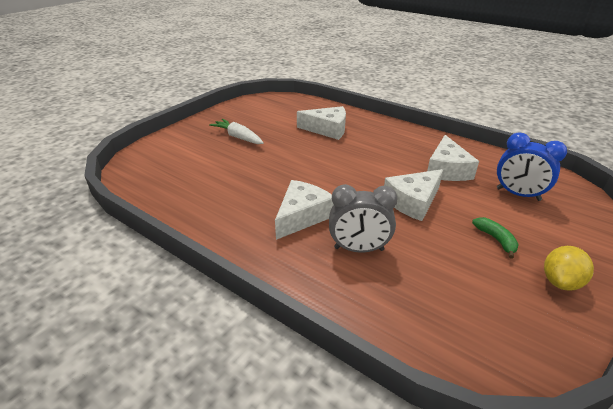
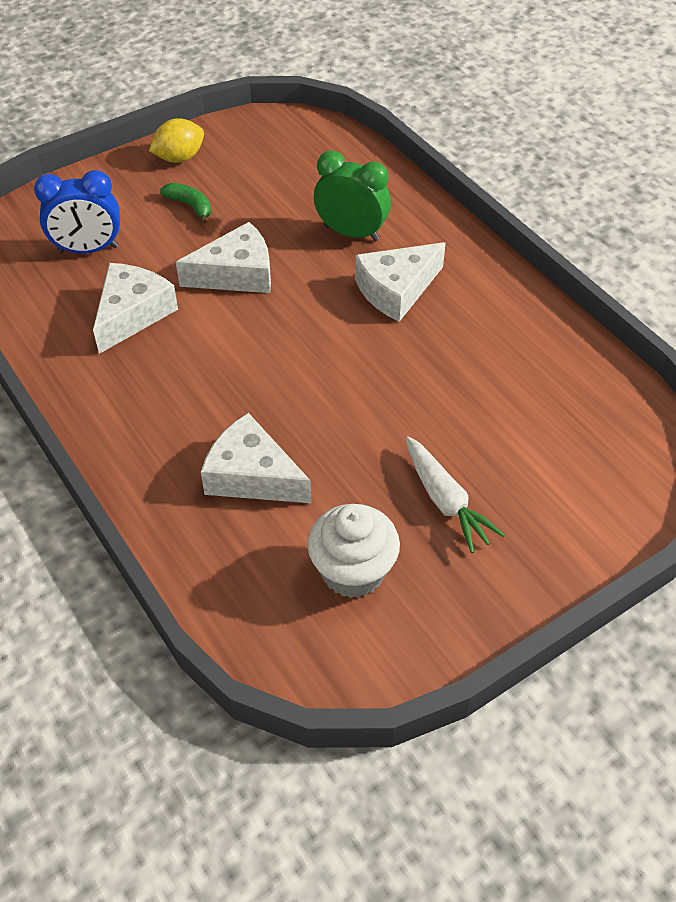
camera: 160 degrees left, 15 degrees up
(269, 116) = (353, 571): none -> white cupcake
(359, 249) = (351, 233): grey clock -> green clock
(496, 239) = (190, 206): green banana -> green banana turned 135 degrees clockwise
(518, 194) = (88, 249): blue clock -> blue clock turned 120 degrees clockwise

